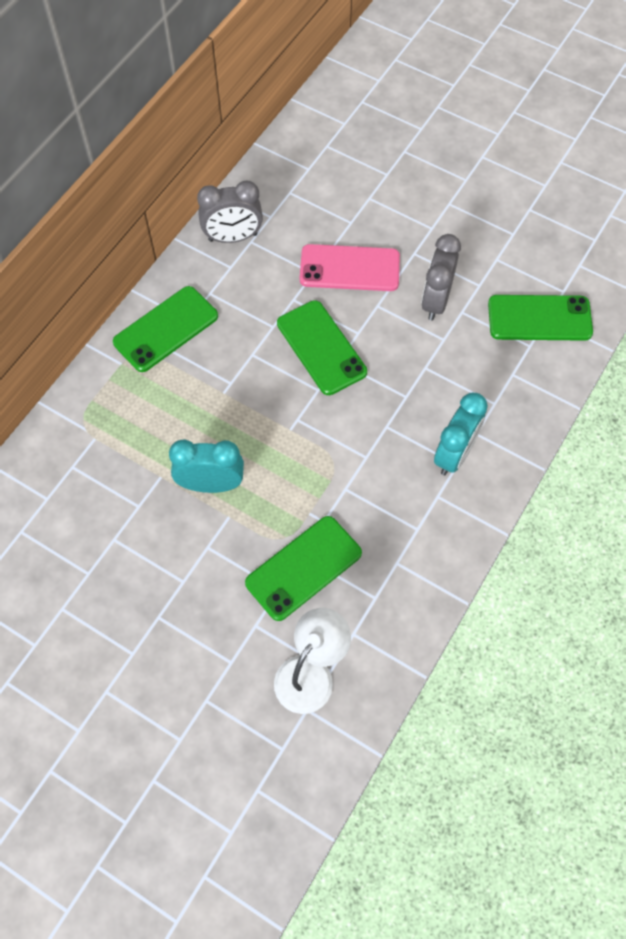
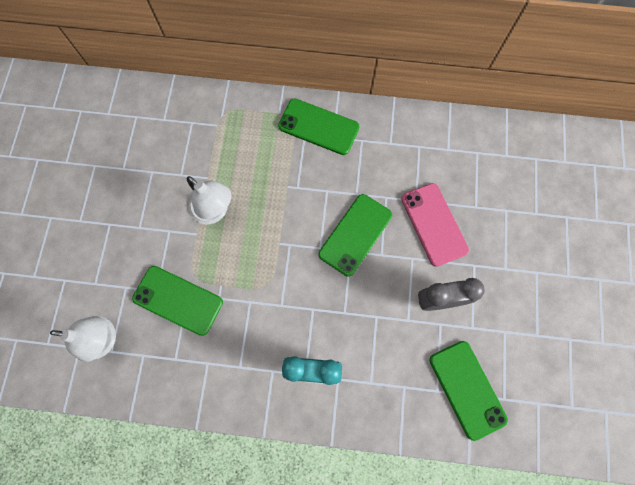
camera: 65 degrees right, 10 degrees up
(211, 484) = (215, 211): turquoise clock -> white lamp
(233, 237) = (416, 133): grey clock -> none

